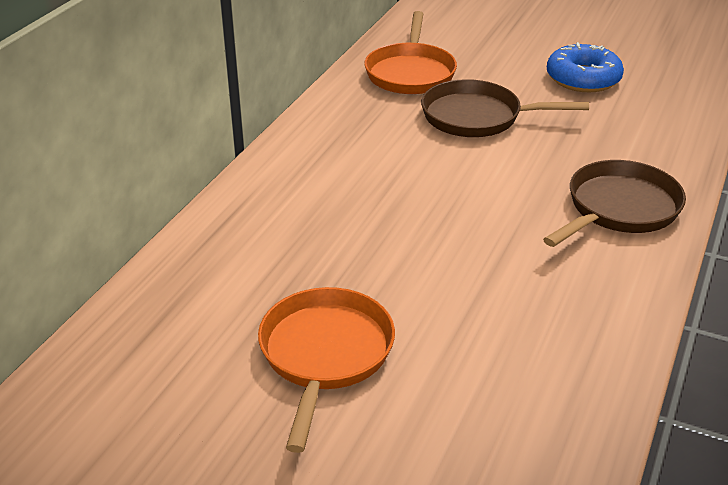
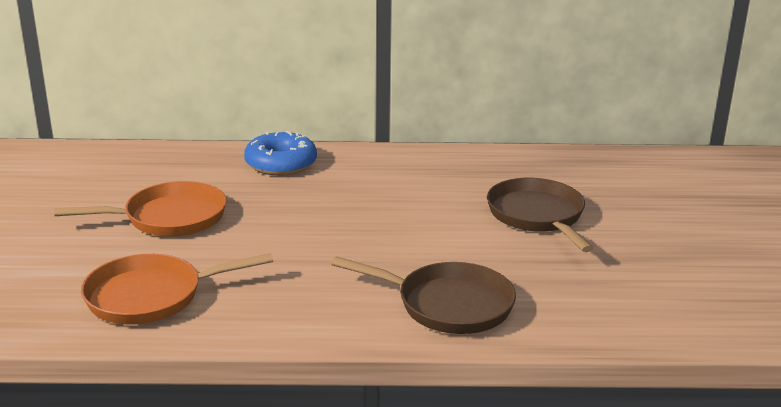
camera: 65 degrees right, 10 degrees down
(410, 72) = (581, 175): orange pan -> orange pan (152, 296)
(583, 79) = (679, 255): blue donut -> blue donut (281, 164)

